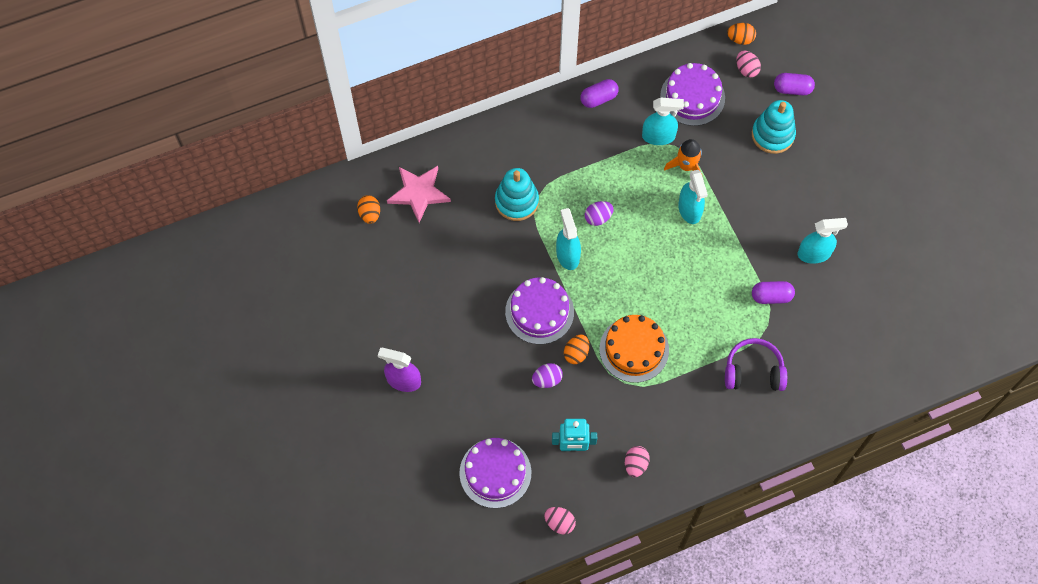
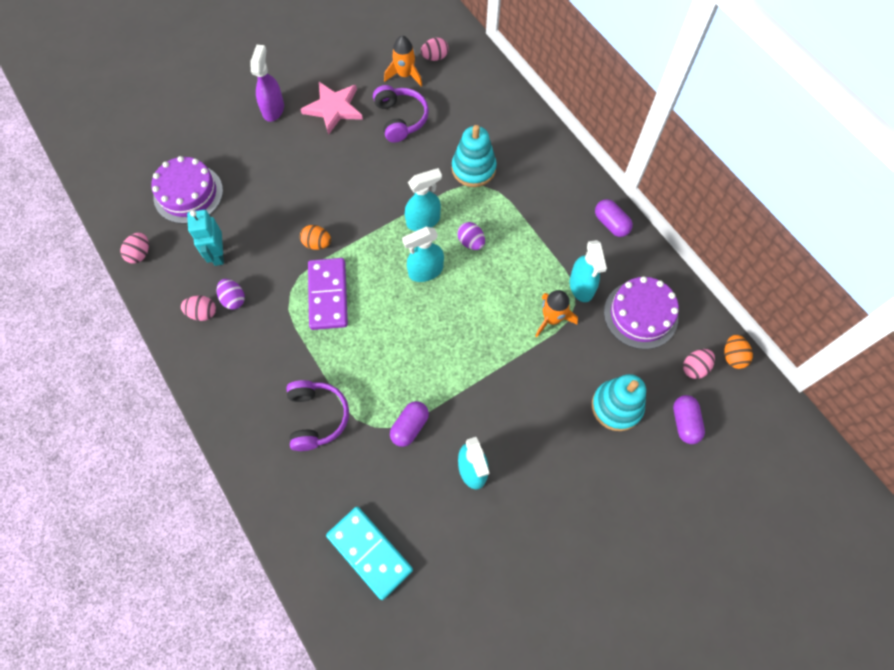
camera: 80 degrees right, 0 degrees up
(370, 214) = (435, 57): orange egg -> pink egg
(386, 246) = (405, 75): none -> orange rocket
(419, 193) = (464, 90): pink star -> pink star (333, 108)
(443, 258) = (400, 119): none -> purple headphones
(539, 312) = (357, 205): purple cake -> none
(547, 379) = (286, 222): purple egg -> purple egg (233, 299)
(634, 349) = (328, 295): orange cake -> purple domino
(689, 210) = (499, 329): turquoise spray bottle -> turquoise spray bottle (425, 271)
(771, 296) = (410, 427): purple capsule -> purple capsule turned 45 degrees clockwise
(874, 342) = (370, 552): none -> turquoise domino

